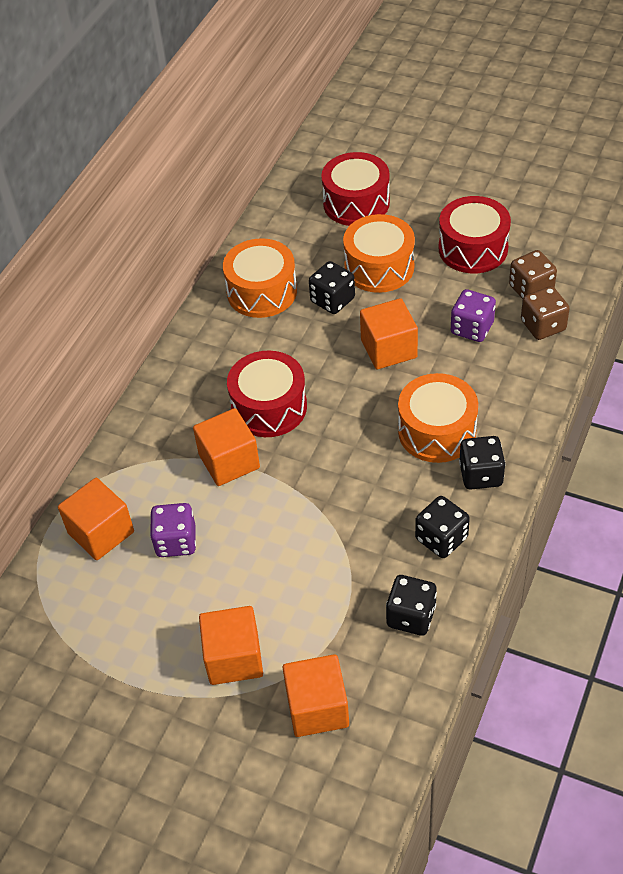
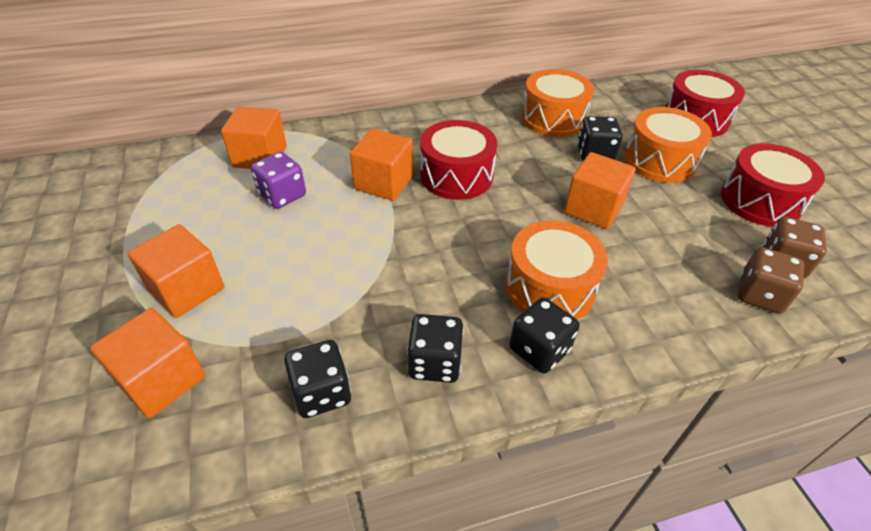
camera: 45 degrees right, 5 degrees down
(472, 328) = (684, 247): purple dice -> none

